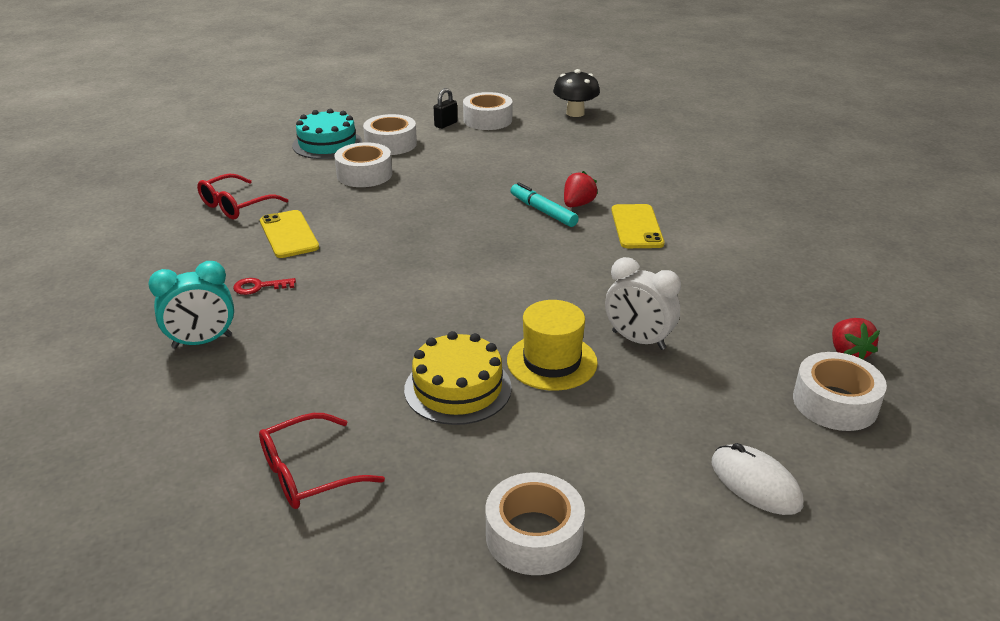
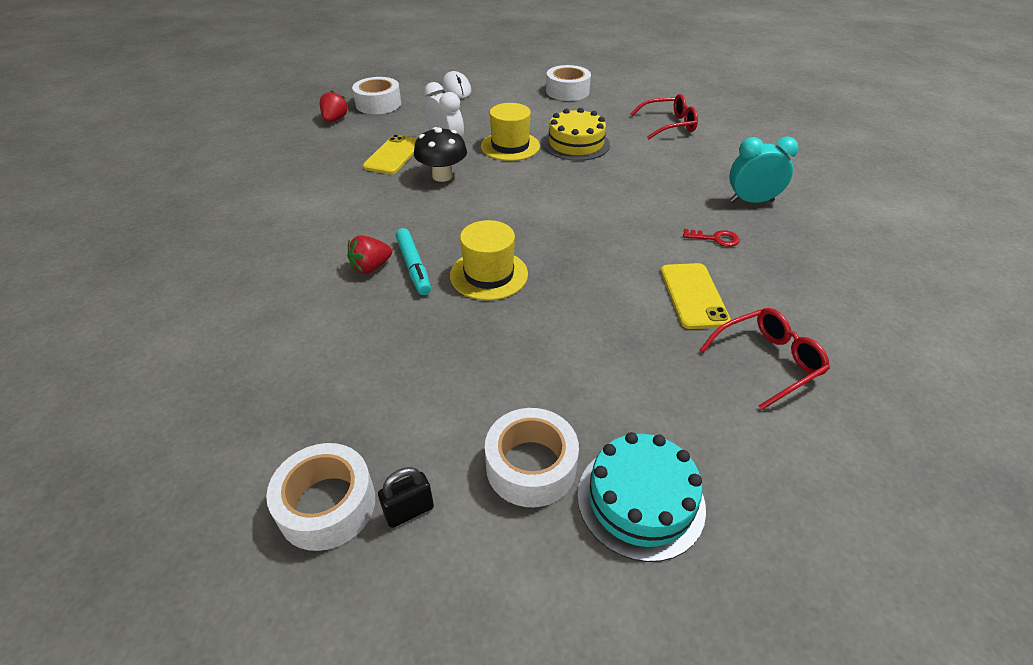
camera: 160 degrees left, 10 degrees up
(364, 174) = (592, 387): white tape -> none
(474, 217) = (489, 274): none -> yellow hat
(575, 113) = (164, 481): black mushroom -> black mushroom (442, 176)
(636, 227) = (346, 228): yellow phone -> yellow phone (393, 155)

